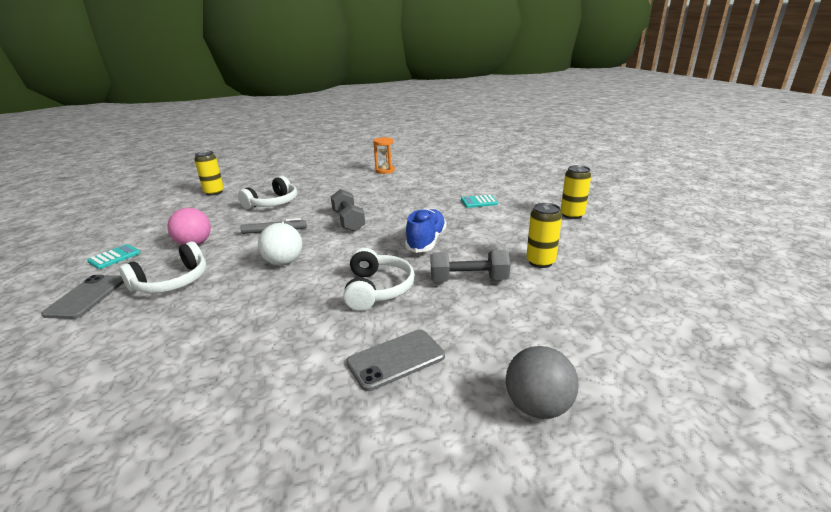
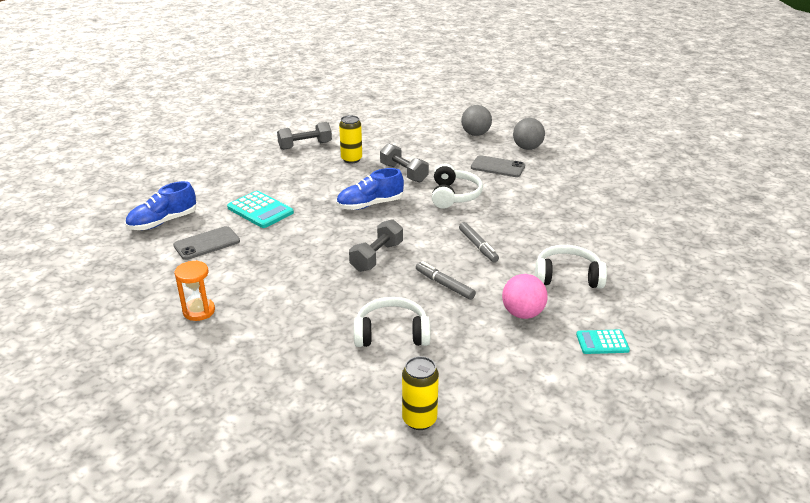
camera: 130 degrees left, 5 degrees up
(86, 297) = (636, 300): grey phone -> grey phone (207, 243)
(284, 262) = (478, 246): white ball -> grey marker
(377, 289) = (454, 195): white headphones -> white headphones turned 135 degrees clockwise
(416, 442) = (527, 148): none -> grey ball
(479, 202) = (260, 210): turquoise calculator -> turquoise calculator, size x1.62
(502, 176) = (163, 222): none -> blue shoe
(572, 215) = (254, 166): yellow can -> none
(606, 248) = (305, 145): none -> grey dumbbell

